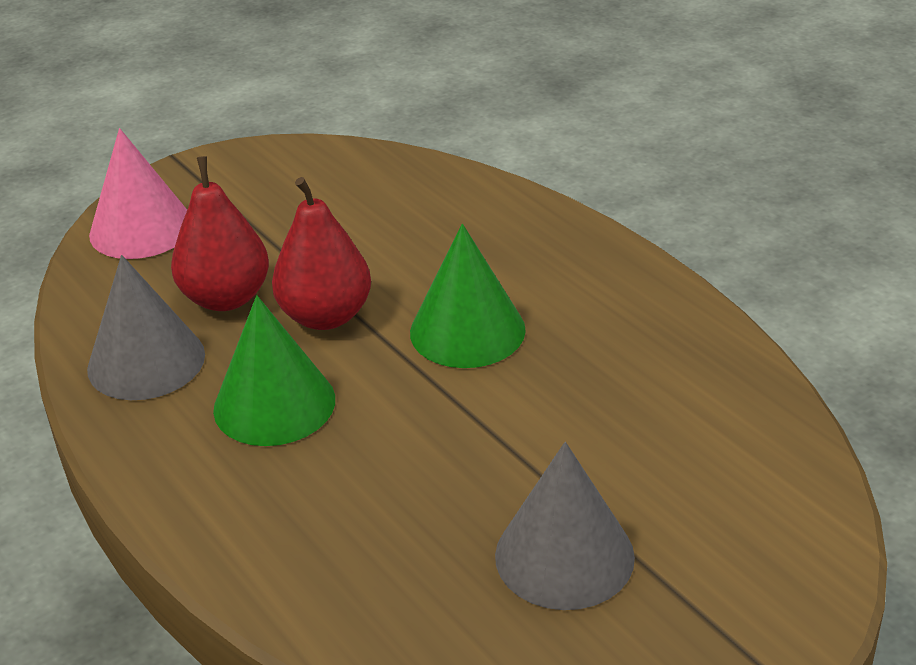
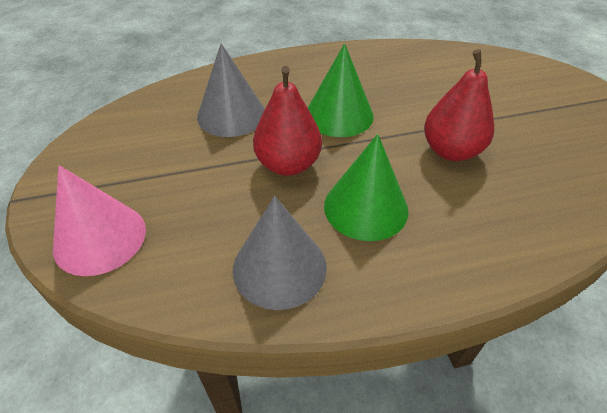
camera: 70 degrees left, 10 degrees up
(226, 298) = (233, 207): red pear -> red pear (451, 151)
(564, 556) = (532, 130): grey cone -> grey cone (231, 115)

